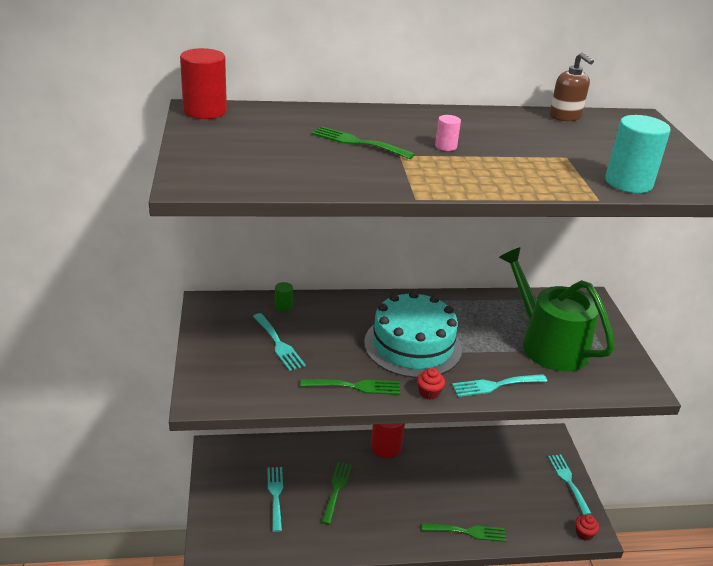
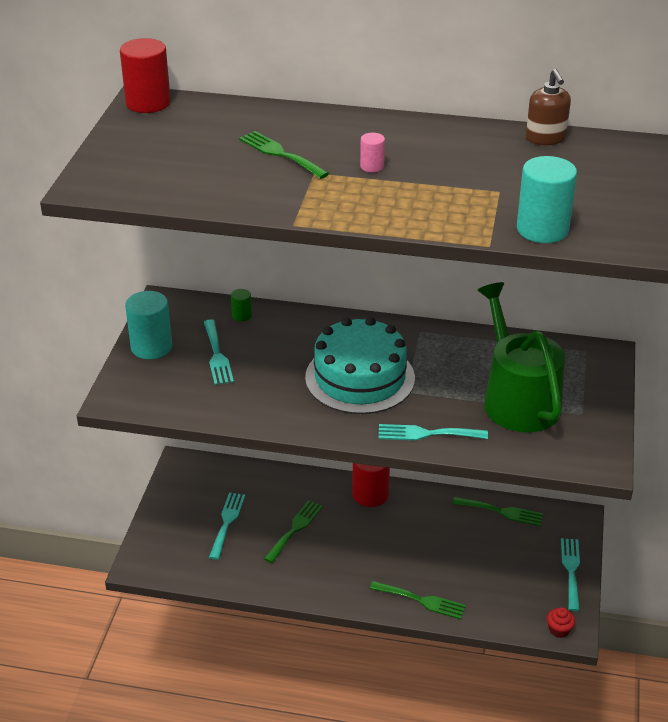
camera: 20 degrees right, 5 degrees up
(214, 345) = (151, 347): none -> turquoise cylinder
(355, 386) = (275, 411): green fork -> green fork (502, 512)
(429, 393) = (349, 430): red cupcake -> none

